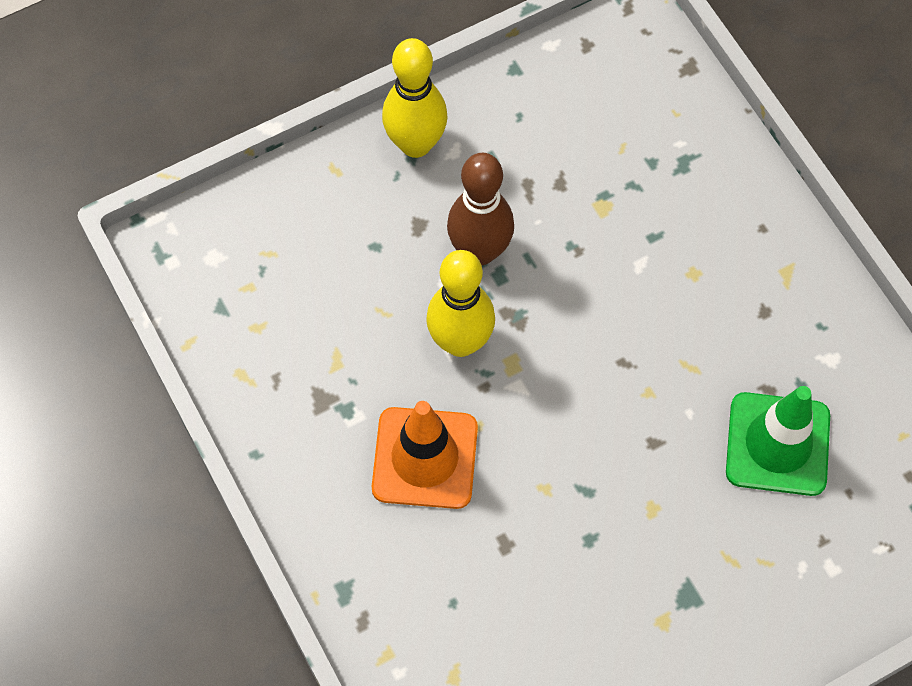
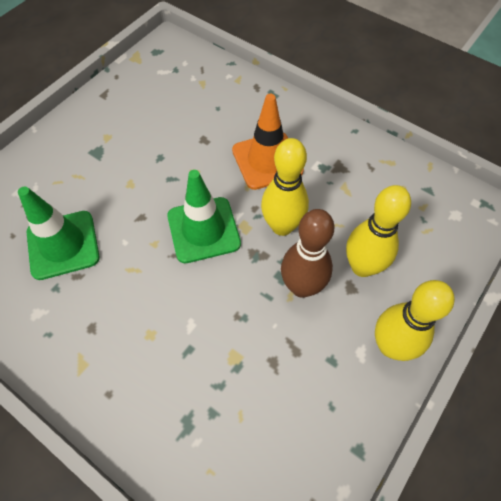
camera: 155 degrees right, 5 degrees down
(388, 243) = (362, 267): none -> yellow bowling pin
(572, 383) = (203, 230): none -> green traffic cone

